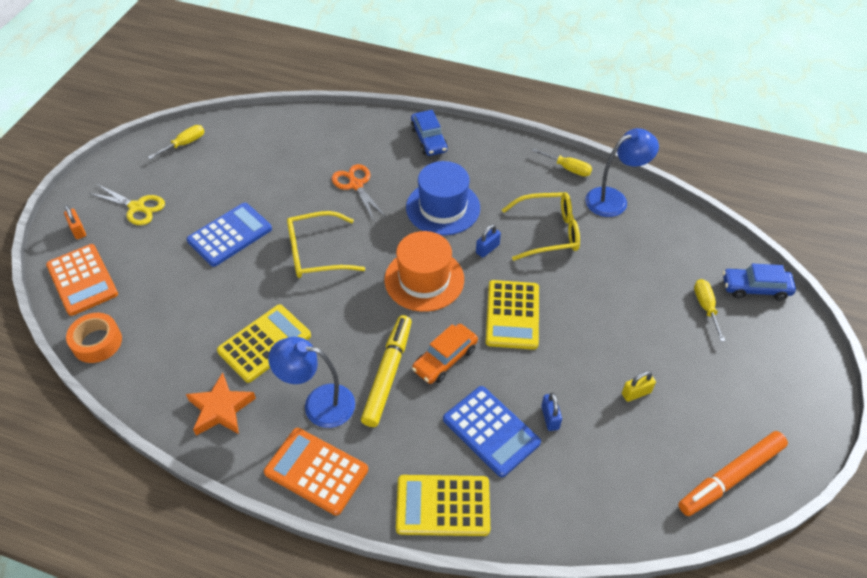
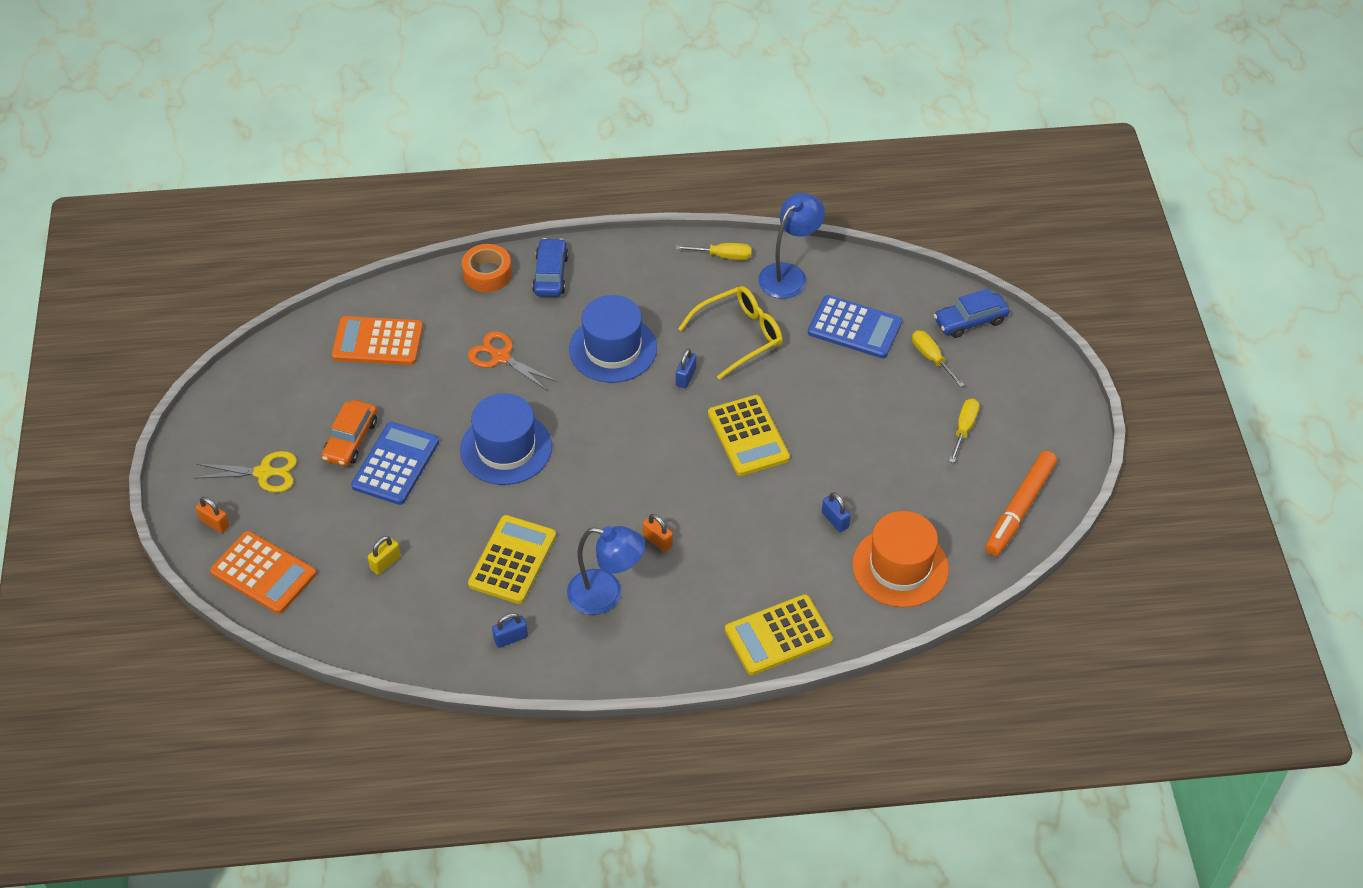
camera: 25 degrees left, 0 degrees up
(97, 342) = (331, 628): orange tape -> orange tape (487, 274)
(184, 144) = (265, 380): yellow screwdriver -> yellow screwdriver (964, 429)
(221, 409) = (510, 638): orange star -> blue padlock
(316, 253) = (506, 448): yellow glasses -> blue hat
(316, 471) = (642, 654): orange calculator -> orange calculator (378, 342)
(318, 404) = (606, 595): blue lamp -> blue lamp turned 150 degrees counterclockwise
(388, 374) = (657, 541): yellow marker -> orange padlock
(424, 279) = (638, 433): orange hat -> orange hat (900, 567)
(428, 139) = (551, 274): blue car -> blue car turned 135 degrees counterclockwise
(445, 359) = (705, 505): orange car -> orange car (350, 440)
(491, 431) = (786, 554): blue calculator -> blue calculator (854, 328)
(636, 393) = (903, 466): yellow padlock -> yellow padlock (385, 563)

